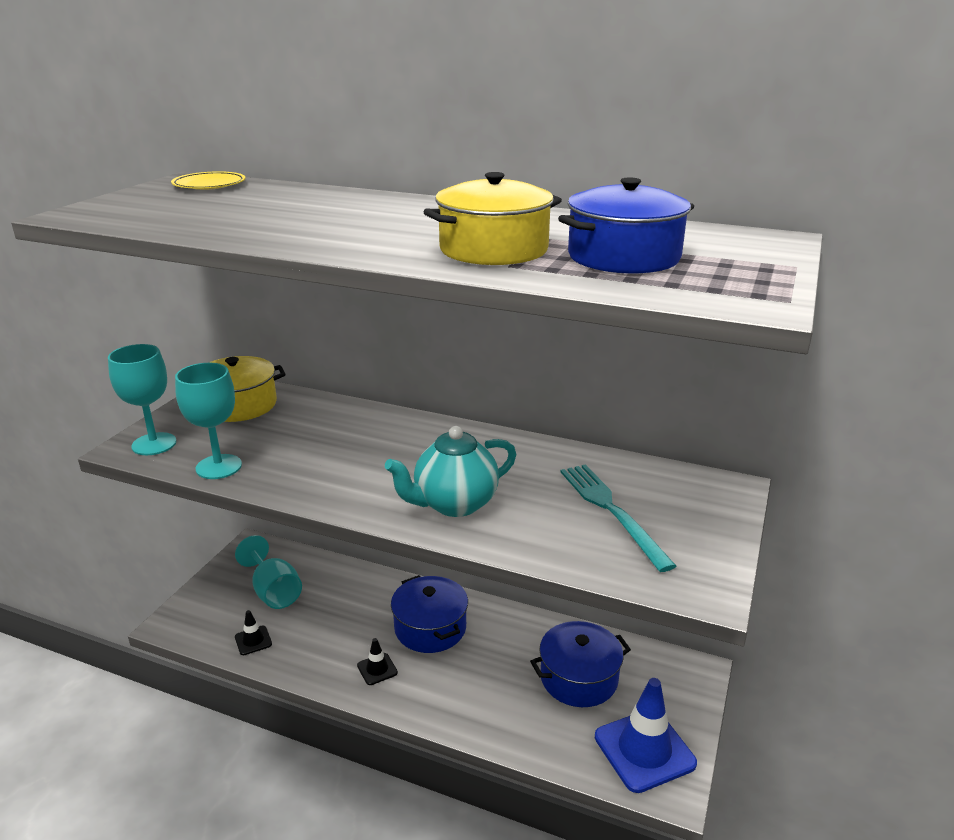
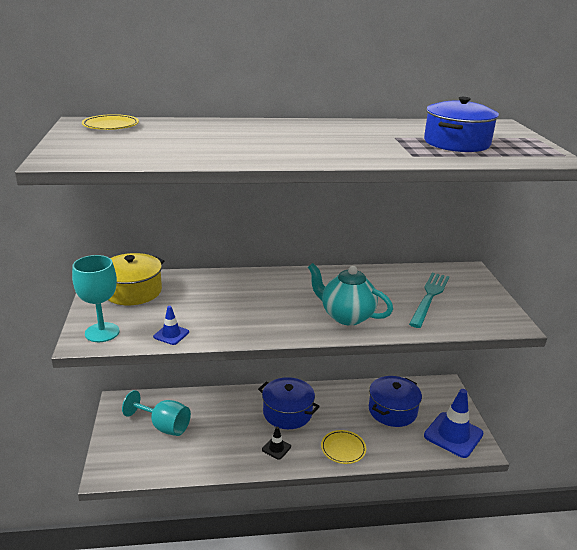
camera: 30 degrees left, 0 degrees up
(219, 467) = (171, 334): turquoise goblet -> blue traffic cone
(253, 640) = (178, 461): black traffic cone -> none
(454, 504) = (346, 316): turquoise teapot -> turquoise teapot turned 90 degrees clockwise
(462, 704) = (343, 448): none -> yellow plate
(493, 249) = (386, 147): yellow pot -> none
(611, 511) = (429, 297): turquoise fork -> turquoise fork turned 75 degrees clockwise

